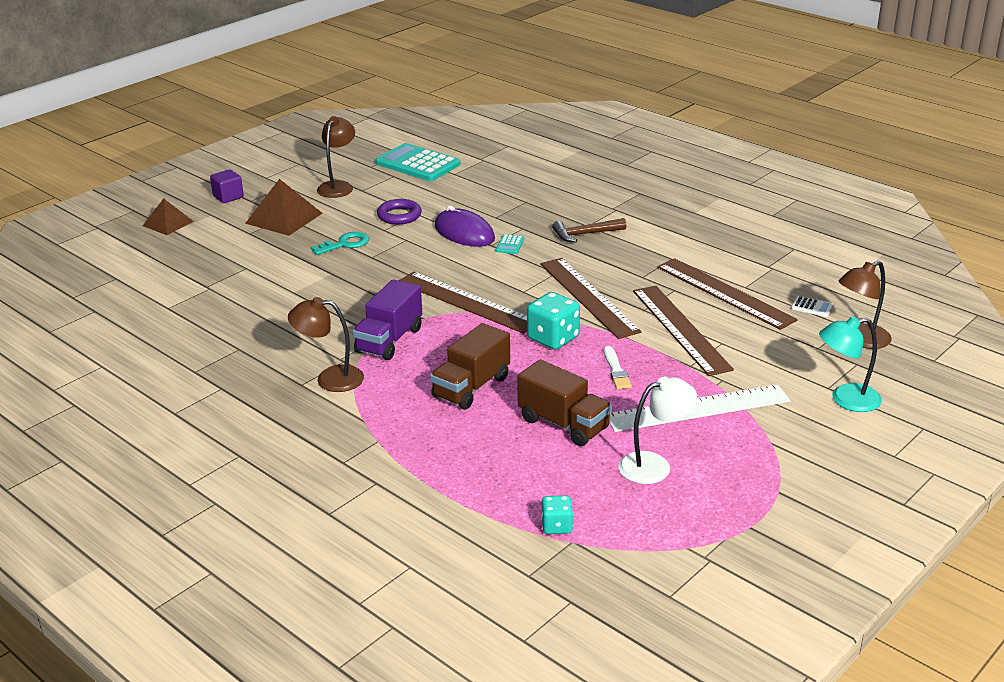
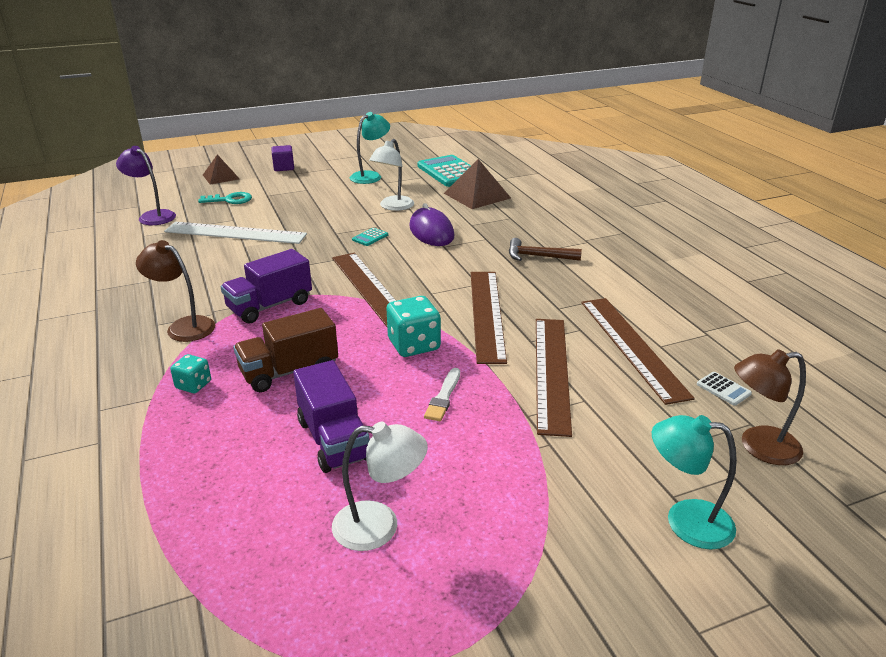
camera: 25 degrees right, 0 degrees up
(149, 285) = (152, 216): none -> purple lamp
(284, 218) = (304, 190): brown pyramid -> brown pyramid (477, 195)
(338, 186) = (370, 176): brown lamp -> turquoise lamp
(345, 244) = (326, 219): turquoise key -> turquoise key (230, 200)
(399, 216) = (393, 207): purple ring -> white lamp
(510, 245) = (460, 250): turquoise calculator -> turquoise calculator (370, 237)
(557, 526) = (200, 566): turquoise dice -> turquoise dice (193, 385)
(563, 424) = (333, 440): brown truck -> purple truck
(698, 408) = (492, 470): white ruler -> white ruler (235, 233)

